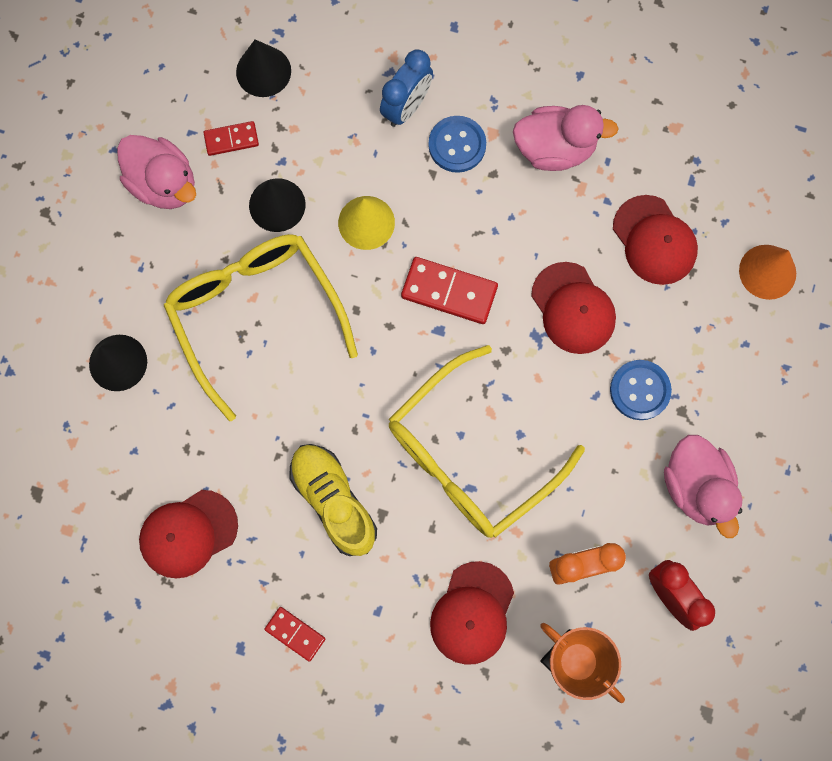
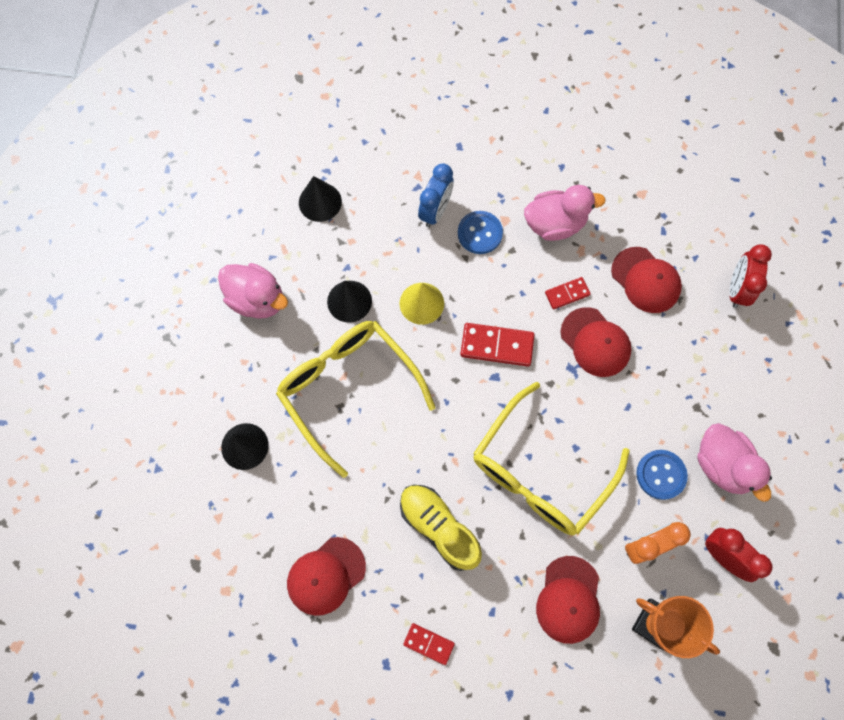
camera: 10 degrees left, 5 degrees down
(231, 139) = (304, 257): red domino -> red domino (567, 294)
(639, 390) = (661, 397): blue button -> blue button (661, 475)
(767, 272) = (736, 289): orange cone -> red clock

